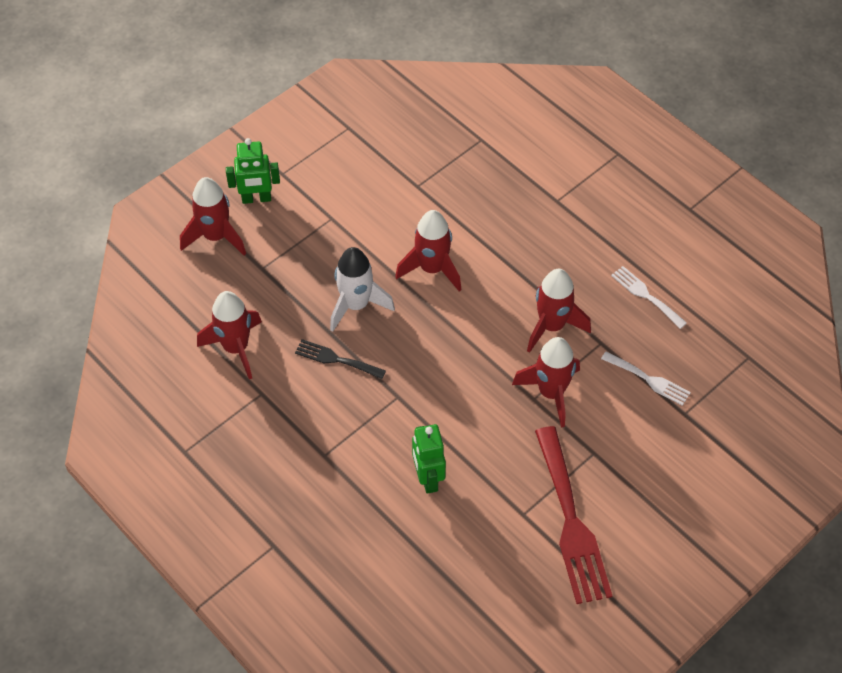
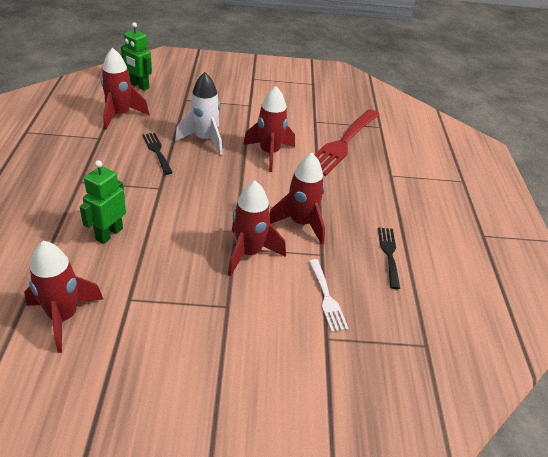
camera: 40 degrees right, 15 degrees down
(216, 237) = (184, 78): red rocket -> red rocket (63, 317)
(256, 199) = (225, 78): green robot -> green robot (139, 86)
(571, 522) = (150, 331): red fork -> red fork (342, 144)
(646, 295) = (389, 254): white fork -> black fork

